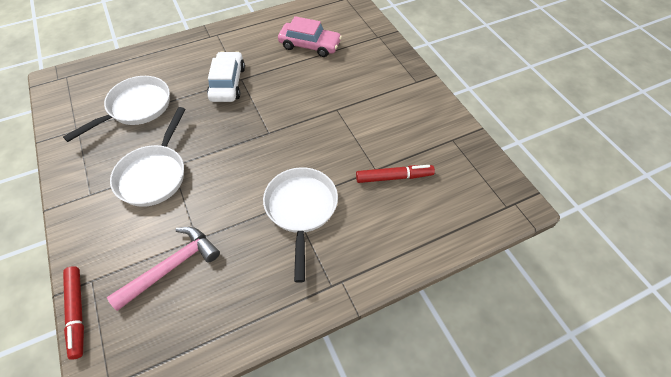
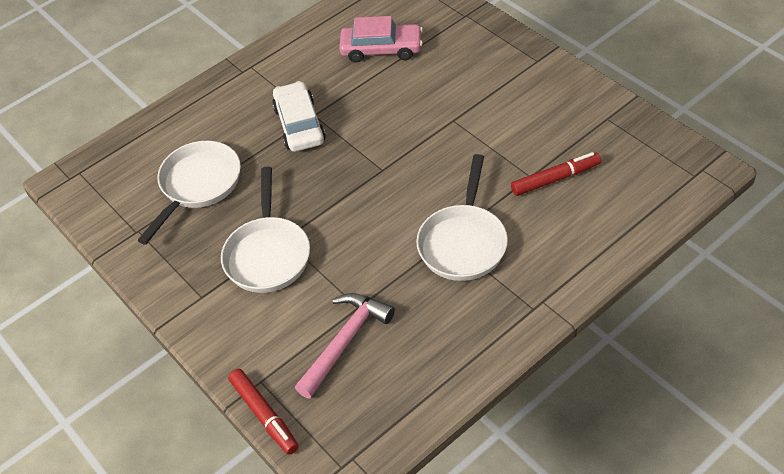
camera: 10 degrees left, 5 degrees down
(301, 209) = (463, 242): white pan -> white pan turned 150 degrees counterclockwise

